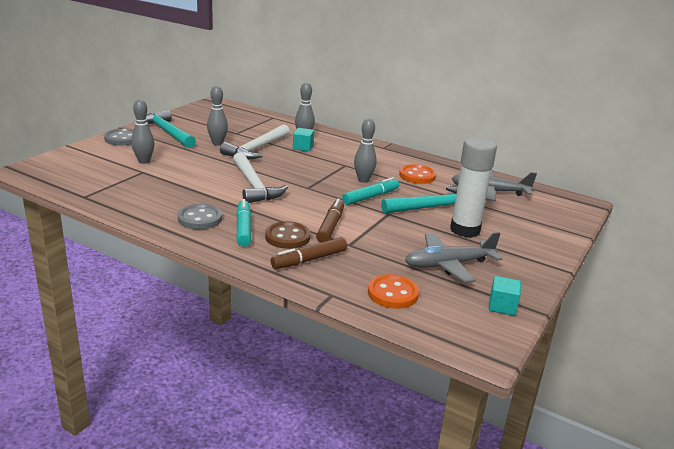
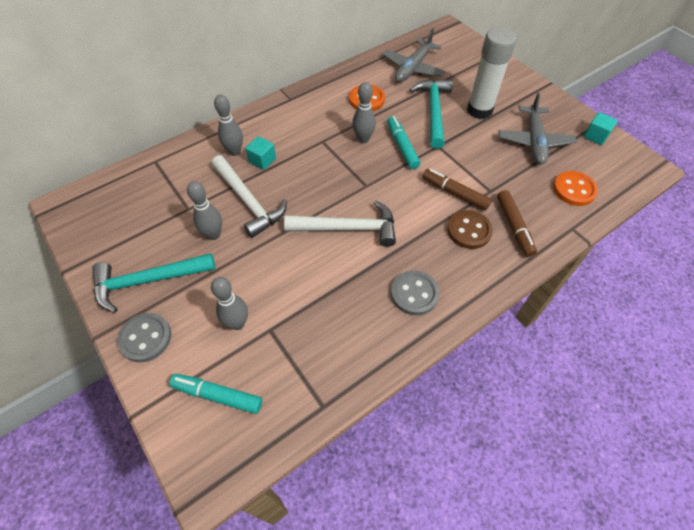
camera: 65 degrees left, 30 degrees up
(243, 228) = (444, 261): turquoise marker -> turquoise marker (217, 395)

